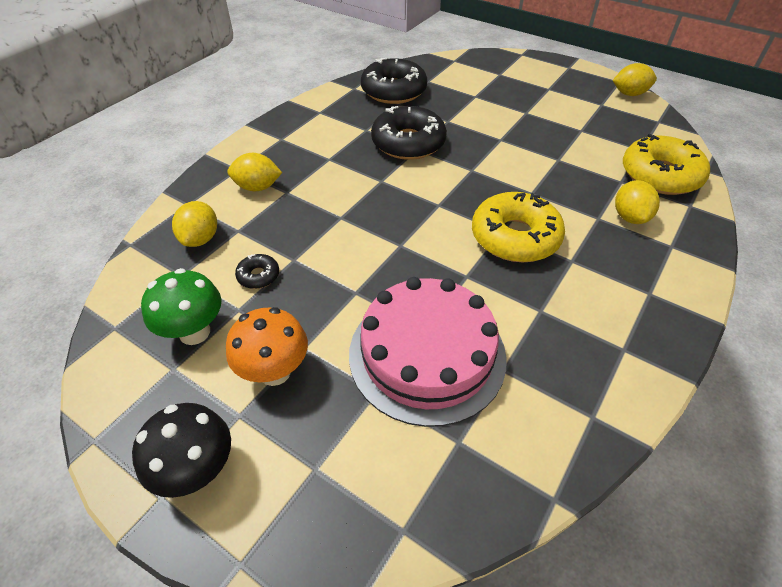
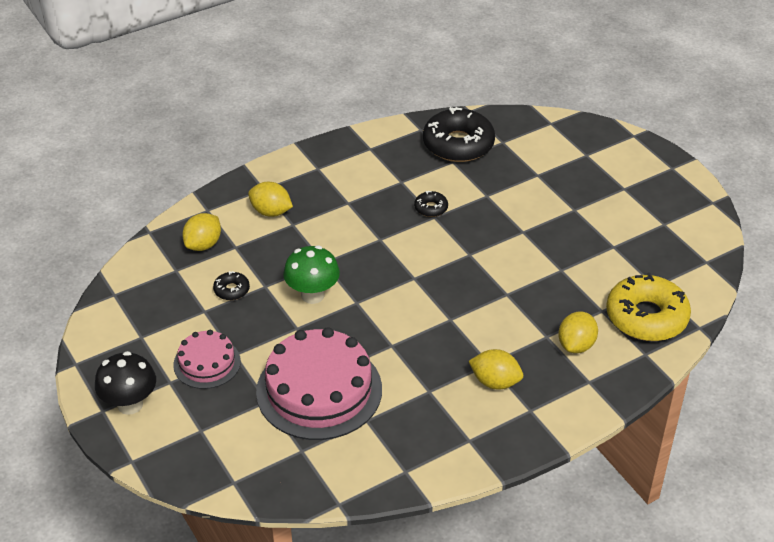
camera: 25 degrees right, 5 degrees down
(194, 332) = (166, 317): green mushroom -> green mushroom (312, 295)
(274, 371) = (207, 363): orange mushroom -> pink cake
(408, 143) = (431, 208): black donut -> black donut, size x0.45
(515, 237) = (457, 328): yellow donut -> none
(629, 94) = (707, 221): yellow lemon -> yellow lemon (495, 382)

